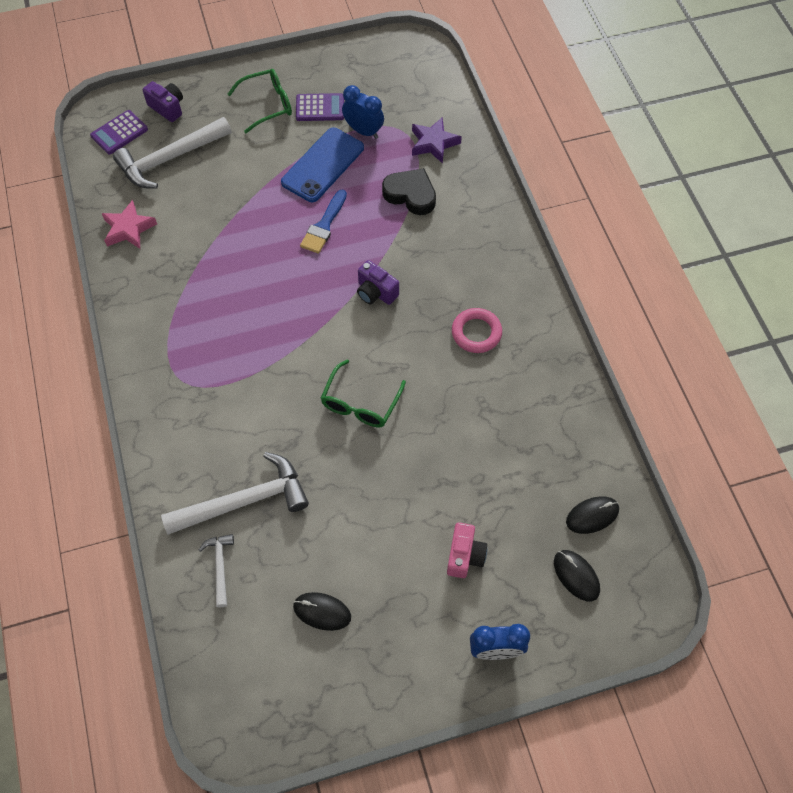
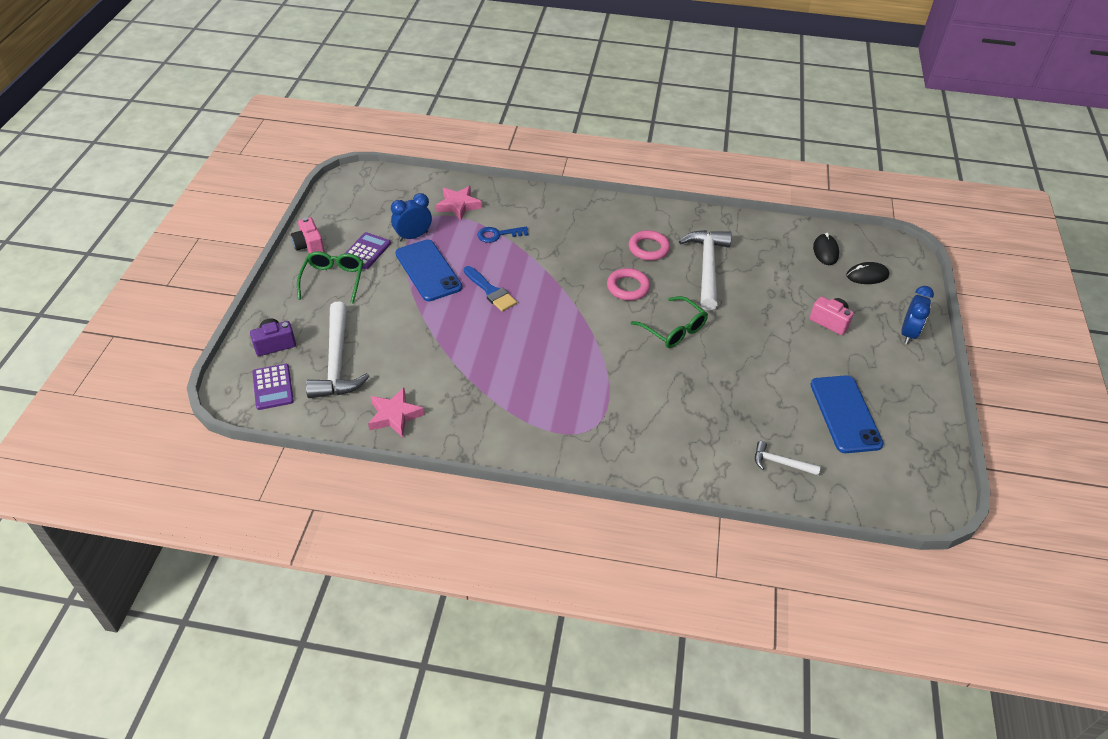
camera: 65 degrees left, 15 degrees down
(244, 501) = (727, 428): white hammer -> white hammer (707, 268)
(301, 66) = (309, 246): none -> pink camera
(322, 612) = (845, 414): black mouse -> blue phone
(376, 292) = (577, 285): purple camera -> none
(401, 337) = (628, 287): none -> pink ring
(410, 194) = (498, 235): black heart -> blue key
(433, 143) = (458, 205): purple star -> pink star

